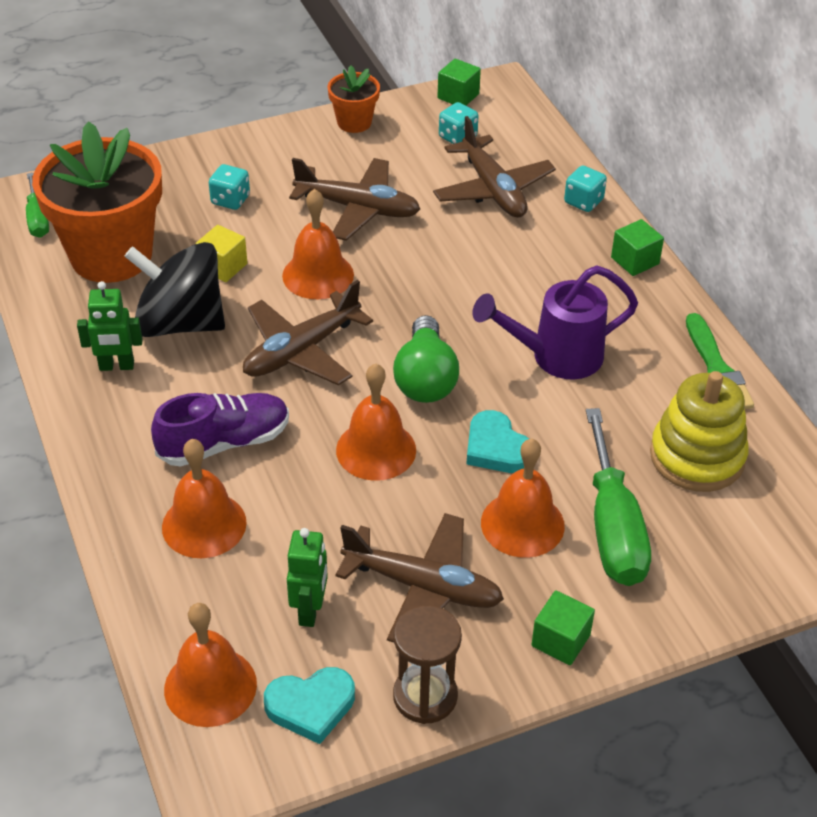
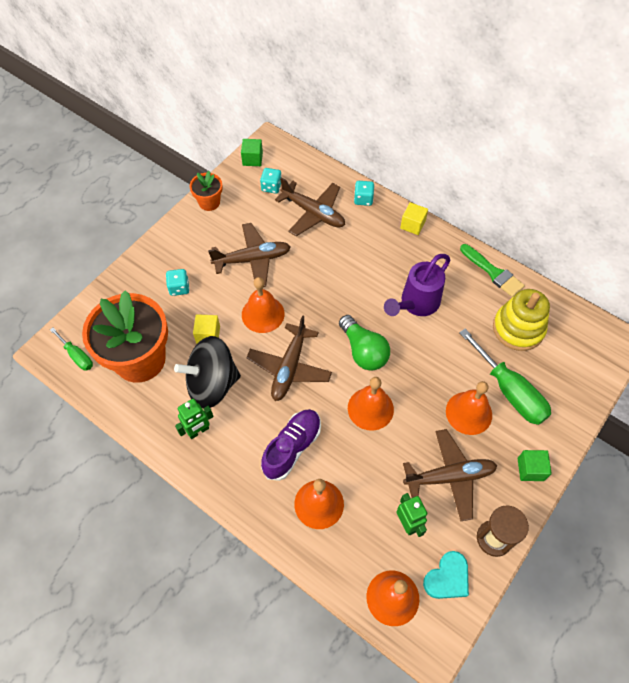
camera: 30 degrees left, 15 degrees up
(496, 448) = (426, 375): turquoise heart -> none
(635, 261) = (412, 225): green cube -> yellow cube

